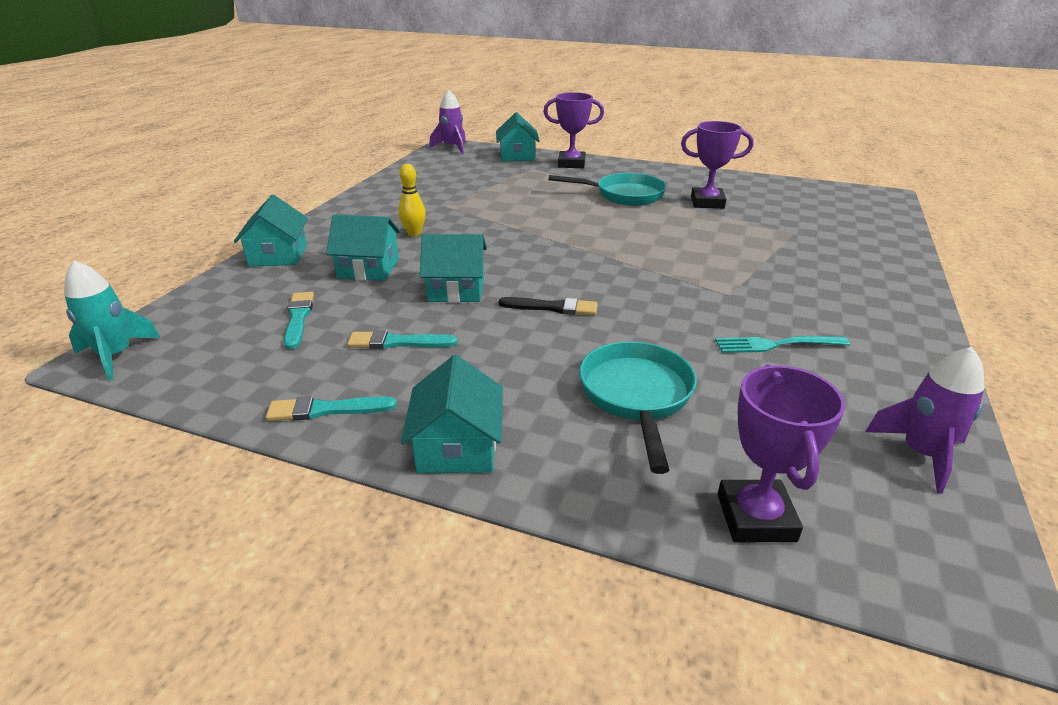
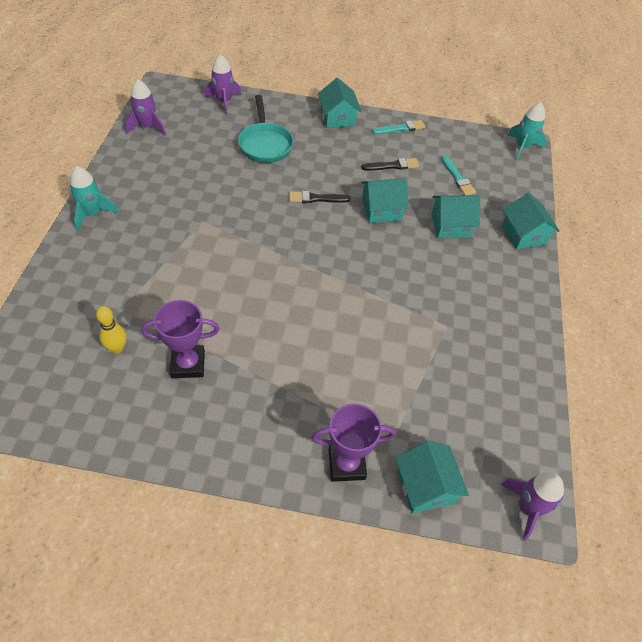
camera: 165 degrees right, 20 degrees up
(397, 342) = (392, 166): turquoise brush -> black brush
(414, 233) = (447, 274): yellow bowling pin -> yellow bowling pin (117, 348)
(624, 195) = (275, 372): turquoise pan -> none
(755, 517) = (224, 102): purple trophy -> purple rocket
(777, 344) = (186, 180): turquoise fork -> none
(904, 311) = (92, 214): none -> turquoise rocket

